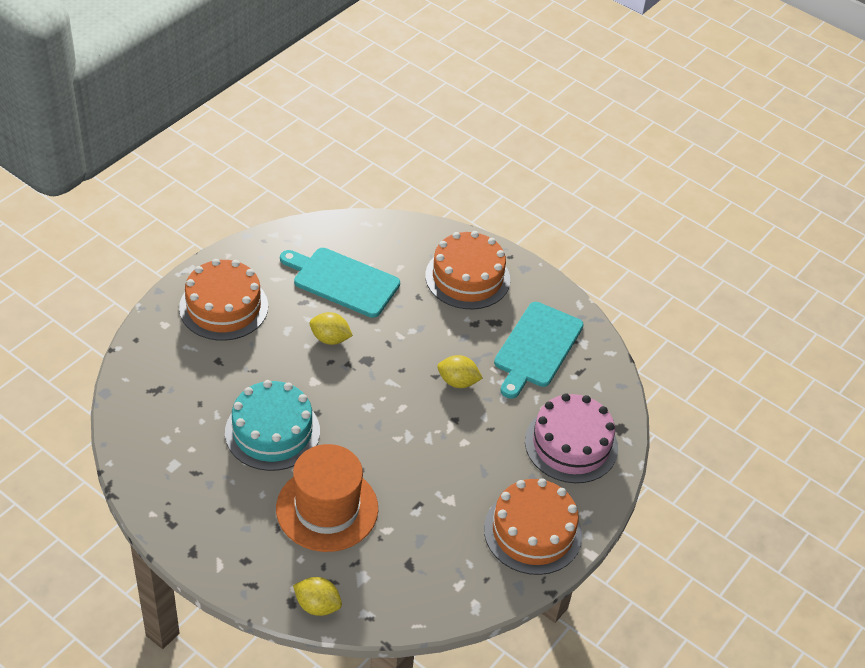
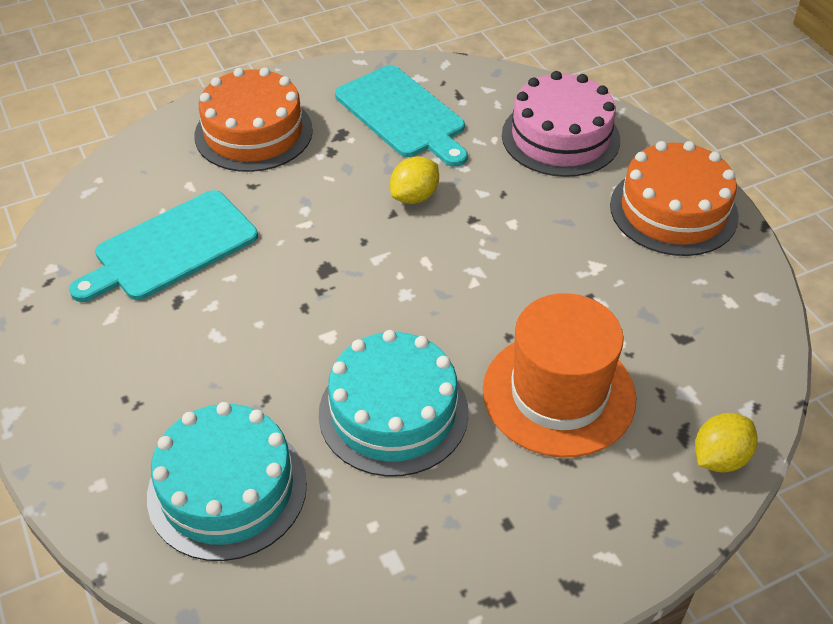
camera: 60 degrees left, 0 degrees up
(186, 377) = (227, 489): none -> turquoise cake
(223, 307) = (119, 396): orange cake -> none
(330, 339) = (264, 294): yellow lemon -> none

